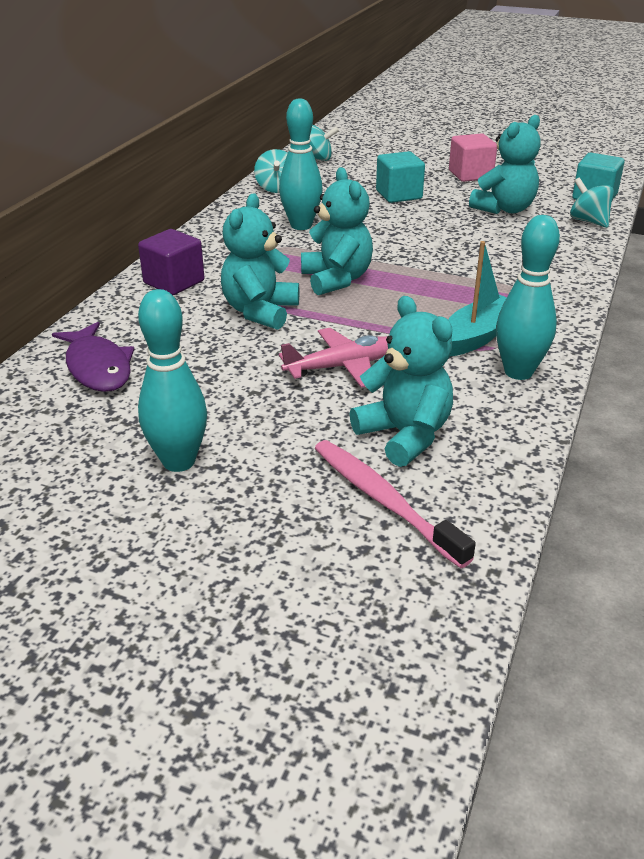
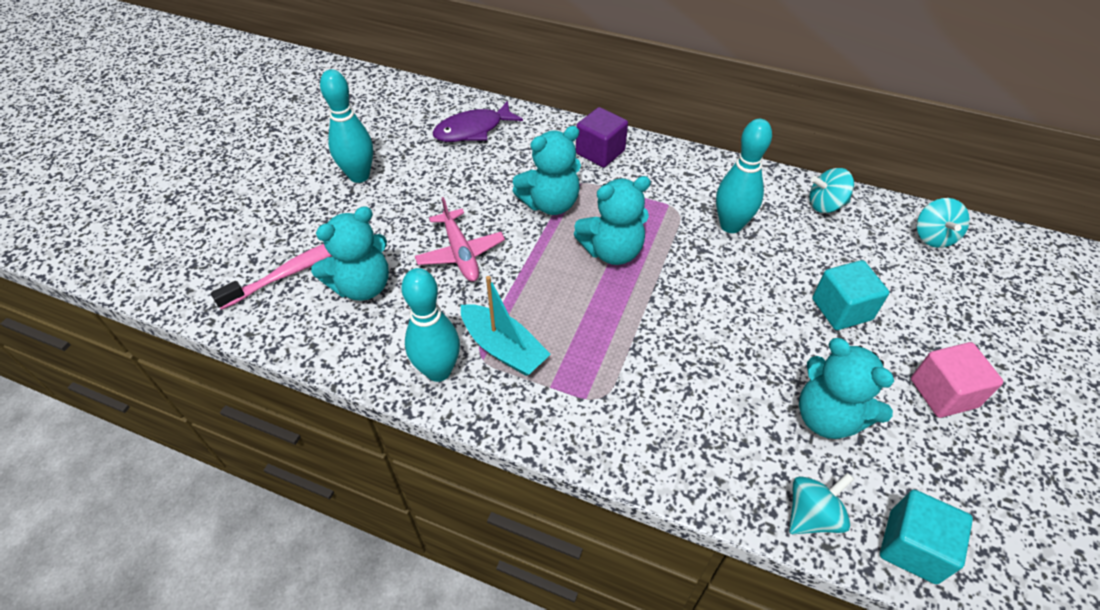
camera: 90 degrees right, 15 degrees up
(260, 312) = (550, 203): turquoise teddy bear -> turquoise teddy bear turned 135 degrees clockwise

